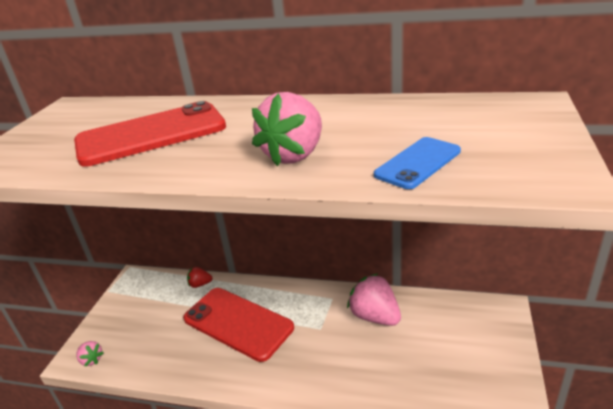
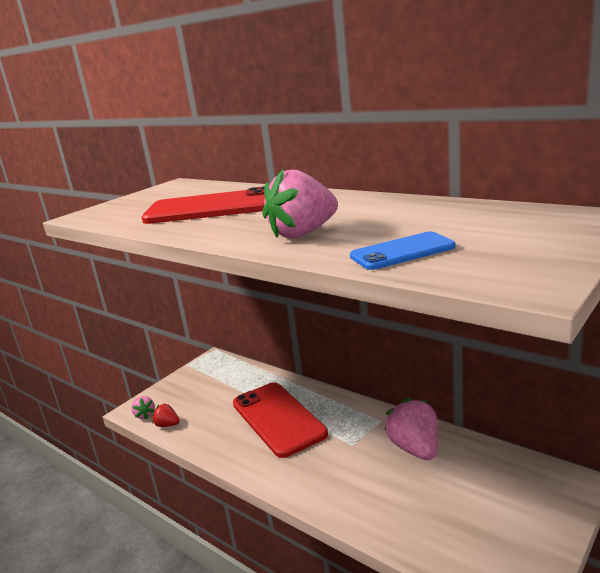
camera: 25 degrees right, 10 degrees down
(200, 284) = (264, 377): red strawberry -> red strawberry (167, 425)

